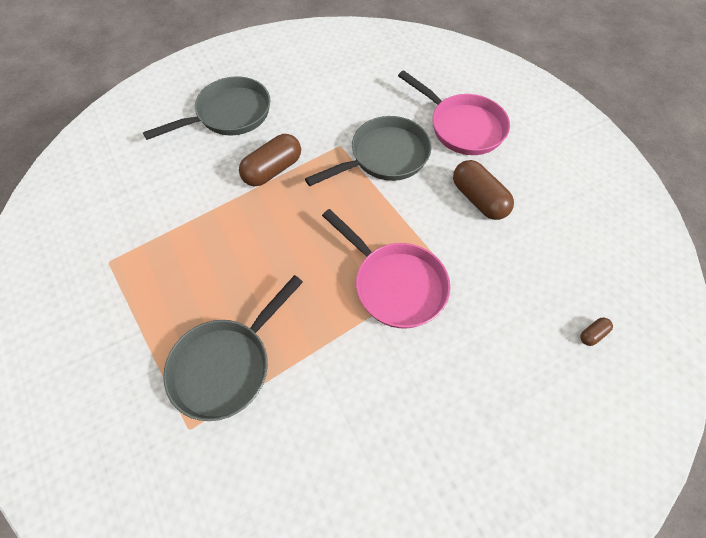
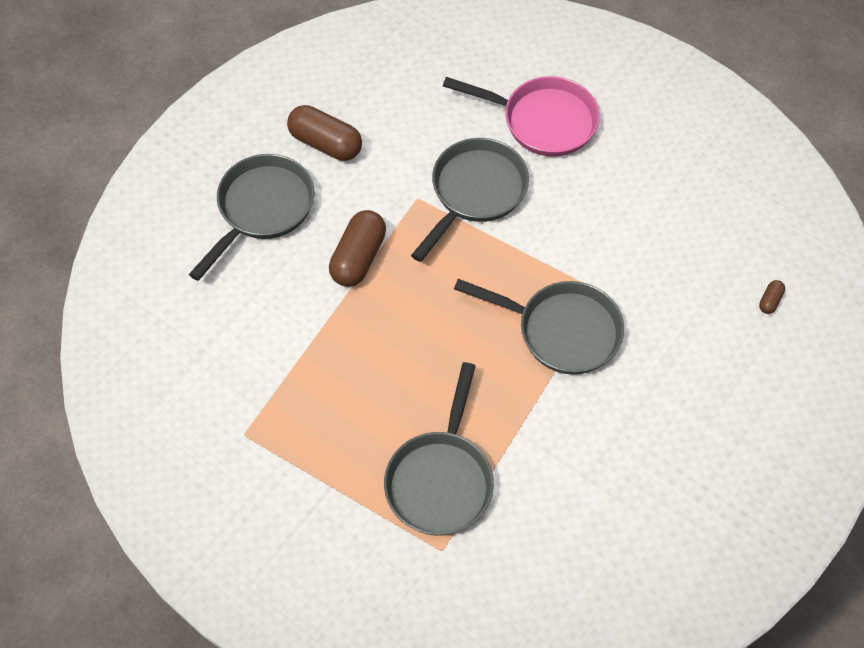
camera: 25 degrees left, 0 degrees up
(395, 284) = (562, 331): pink pan -> grey pan
(478, 199) = (601, 203): brown capsule -> brown capsule (325, 143)

